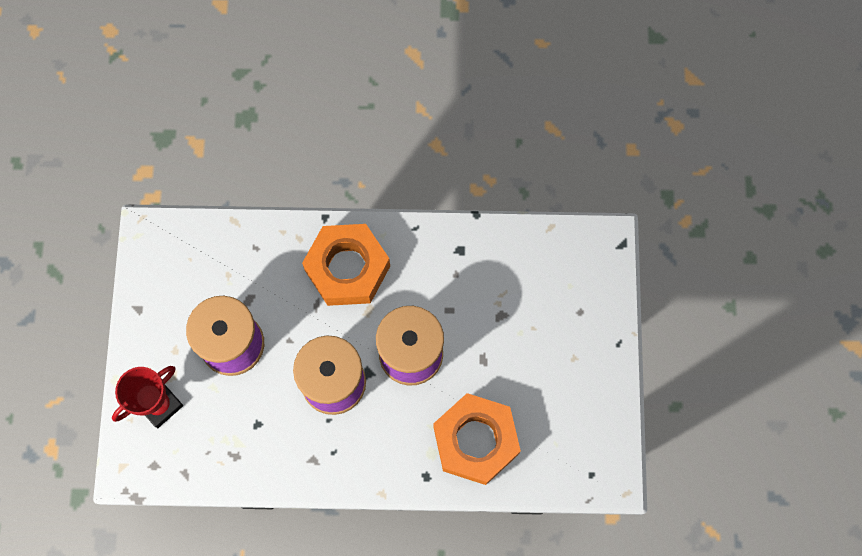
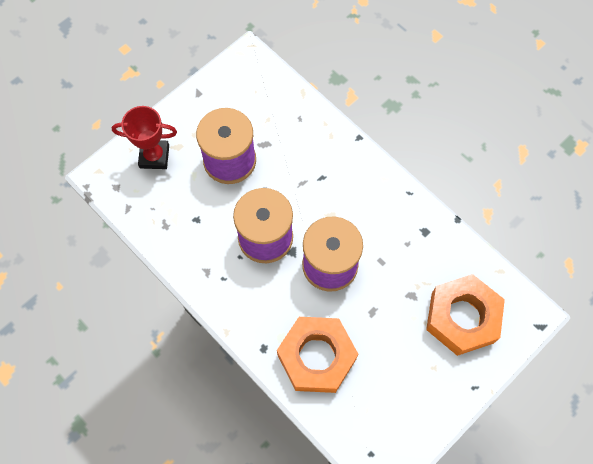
camera: 45 degrees right, 5 degrees down
(347, 268) = (342, 179): orange nut -> orange nut (462, 318)

